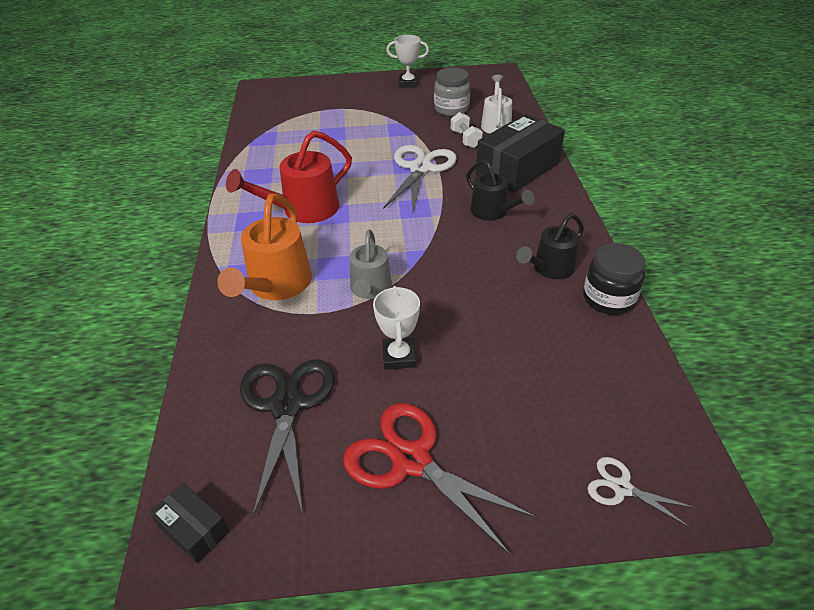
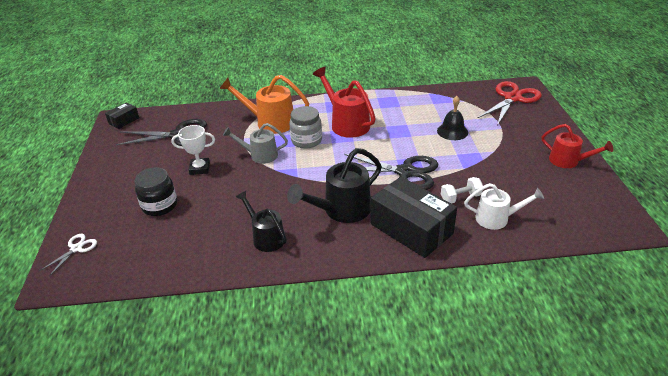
camera: 90 degrees right, 5 degrees down
(343, 136) = (452, 131): none -> black bell
(408, 83) = (568, 161): white trophy -> red watering can
(411, 461) = (129, 175): red scissors -> red scissors (512, 98)
(420, 168) = (405, 172): white scissors -> black scissors
(451, 109) = (521, 189): grey jar -> grey jar (306, 140)
(493, 212) = (341, 211): black watering can -> black watering can, size x1.53
(608, 299) = (225, 266): black jar -> black jar (160, 205)

